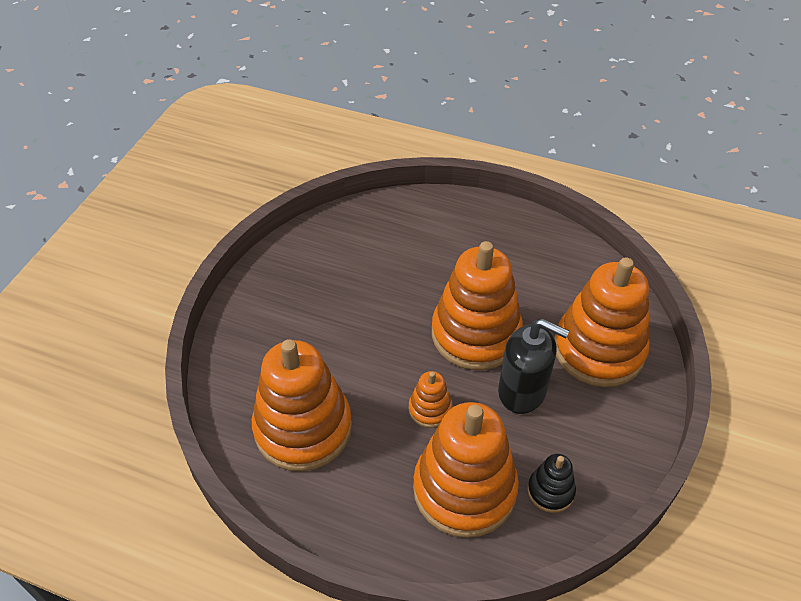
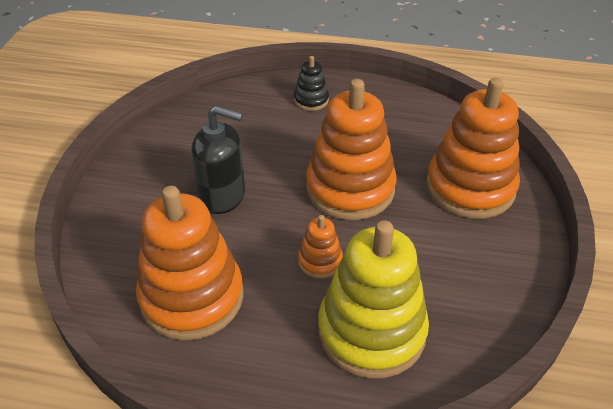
camera: 10 degrees left, 5 degrees down
(464, 489) = (371, 331): orange stacking toy -> yellow stacking toy
(522, 391) = (407, 233): black soap dispenser -> black soap dispenser (223, 196)
(550, 491) = (458, 320): black stacking toy -> black stacking toy (311, 100)

